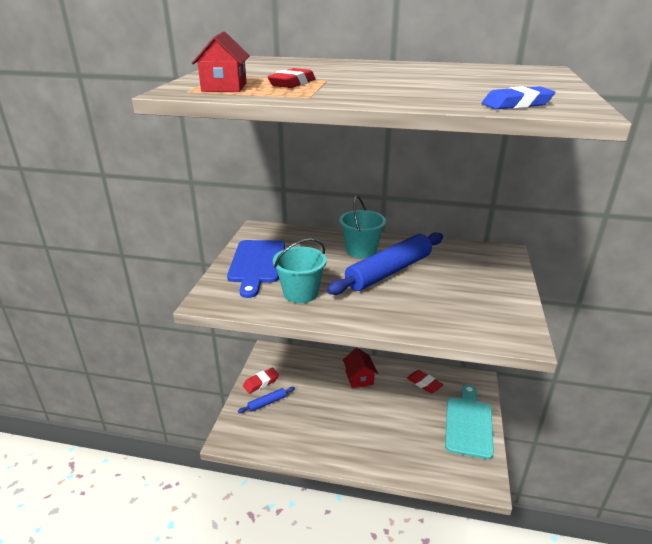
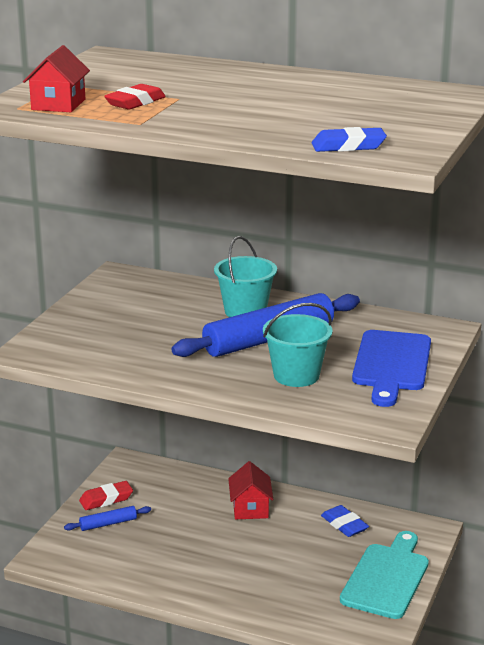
camera: 10 degrees right, 5 degrees down
(257, 264) = (100, 317): blue cutting board -> blue cutting board (391, 364)
(300, 293) = (143, 353): turquoise bucket -> turquoise bucket (296, 375)
(424, 384) = (344, 525): red eraser -> blue eraser

